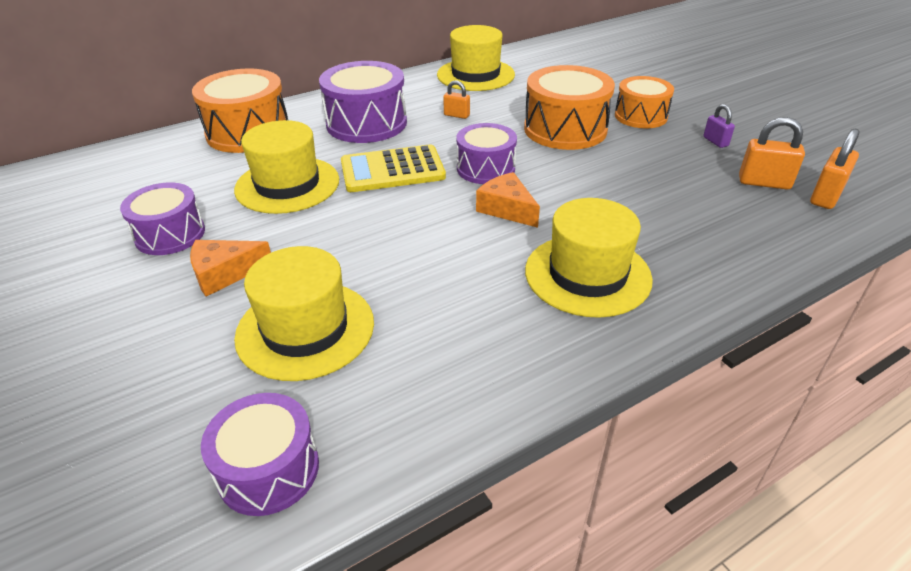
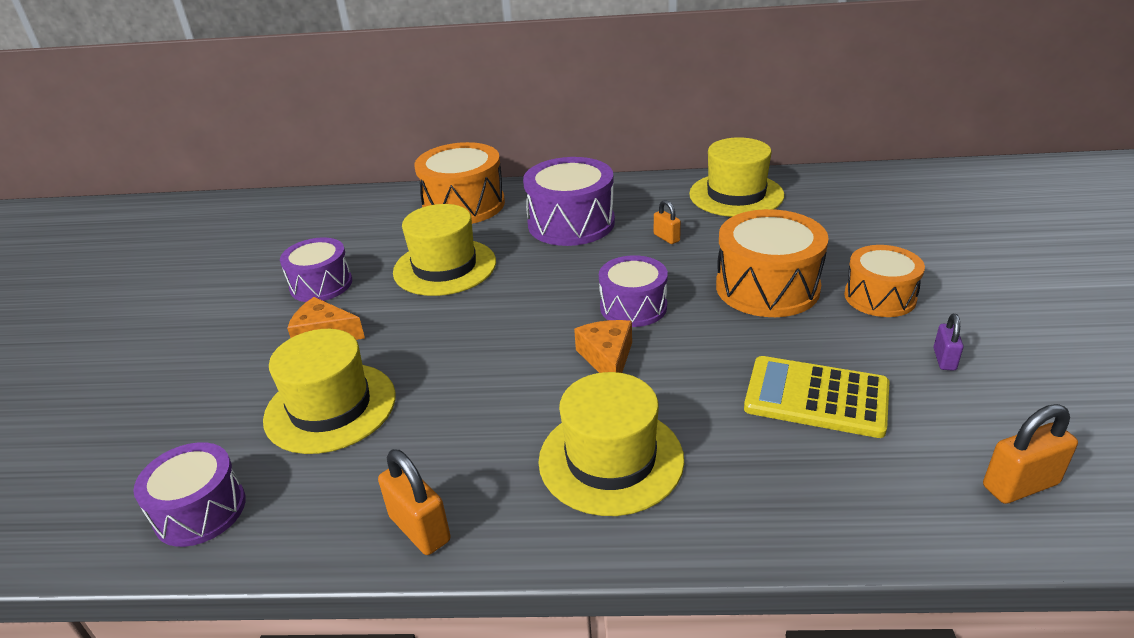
camera: 35 degrees right, 5 degrees down
(392, 170) = (545, 280): yellow calculator -> yellow calculator (816, 397)
(764, 183) = (949, 435): orange padlock -> orange padlock (419, 529)

